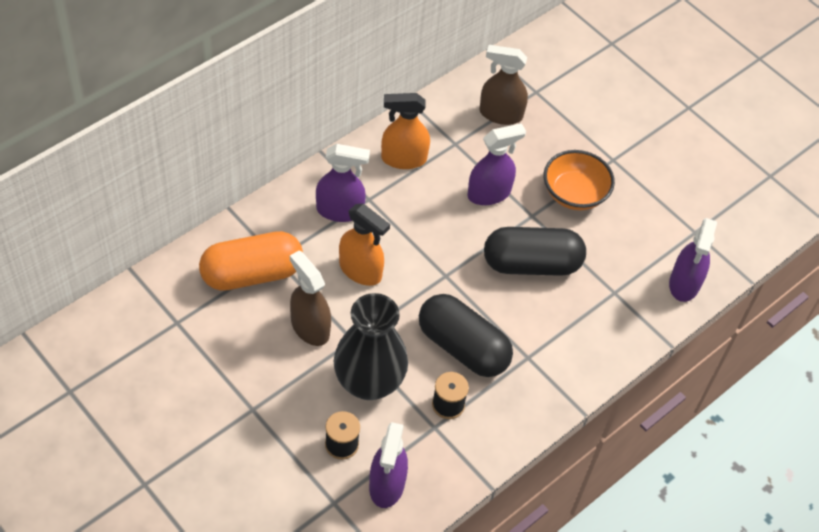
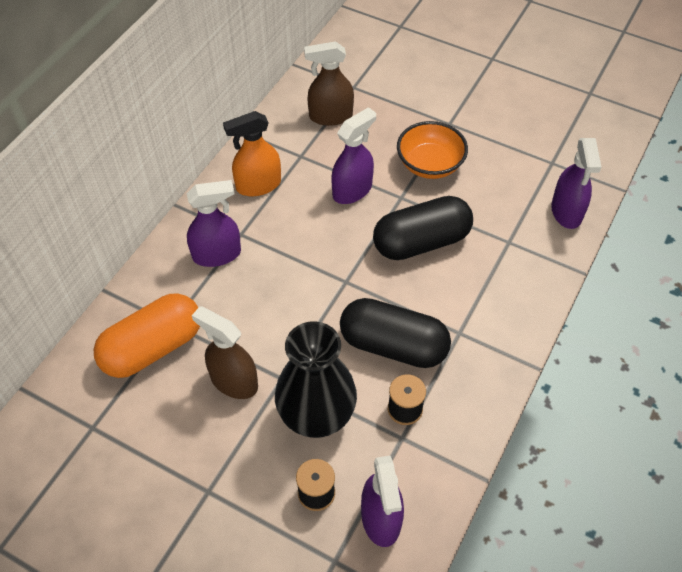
camera: 15 degrees left, 0 degrees up
(360, 270) = (261, 305): orange spray bottle -> none

